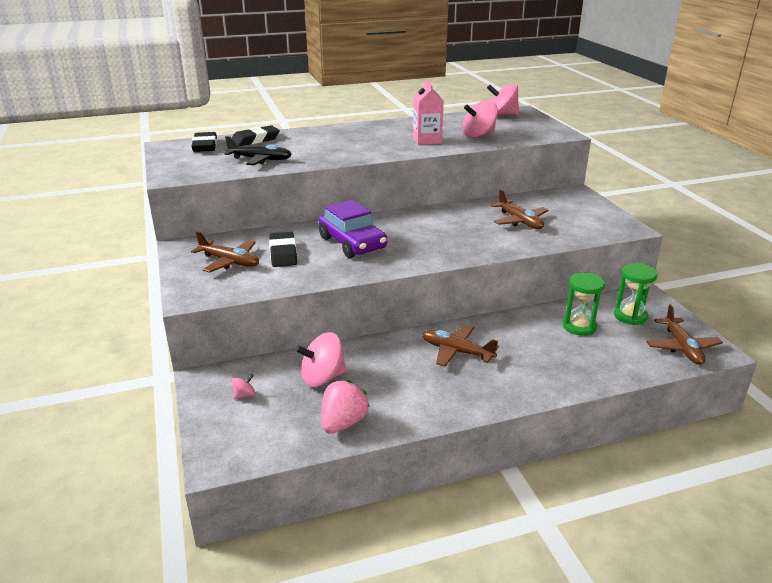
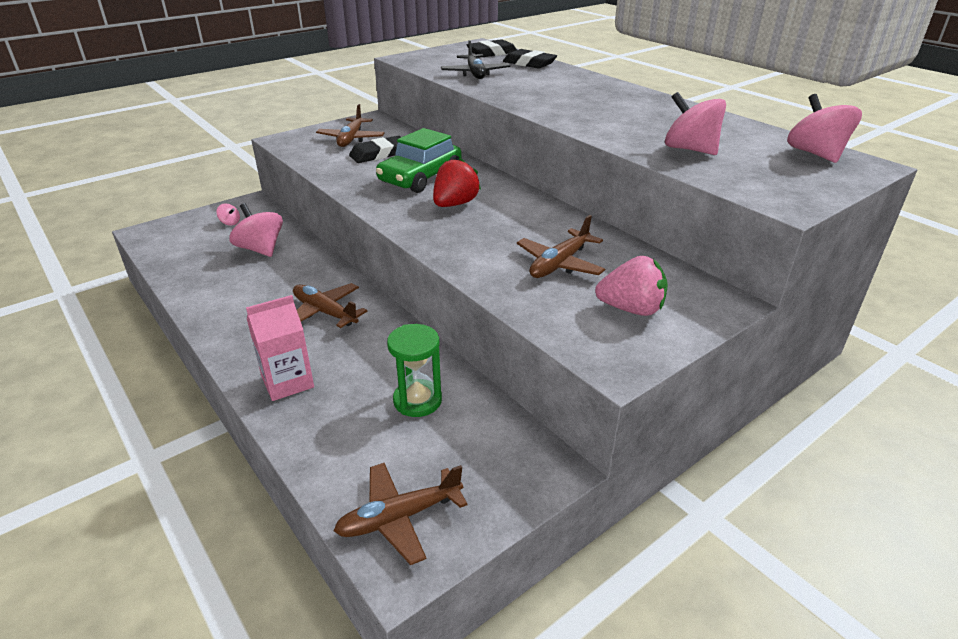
camera: 70 degrees right, 5 degrees up
(343, 423) = (193, 272): pink strawberry -> pink strawberry (631, 309)
(352, 243) = (420, 178): purple car -> green car
(412, 238) = (455, 204): none -> red strawberry
(427, 140) = (626, 125): pink carton -> pink carton (287, 382)
(456, 351) = (325, 312): brown plane -> brown plane turned 60 degrees counterclockwise
(630, 316) = (472, 452): green hourglass -> none

